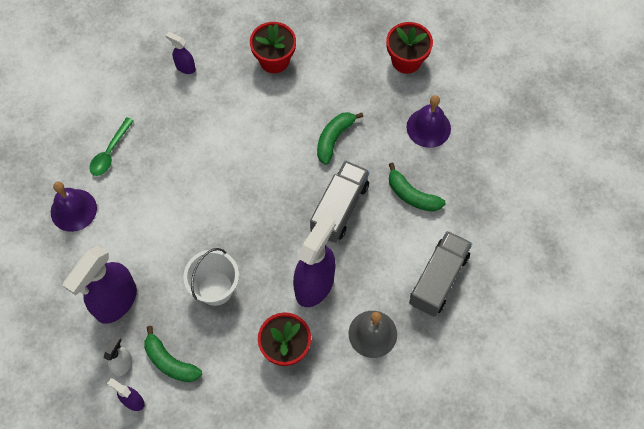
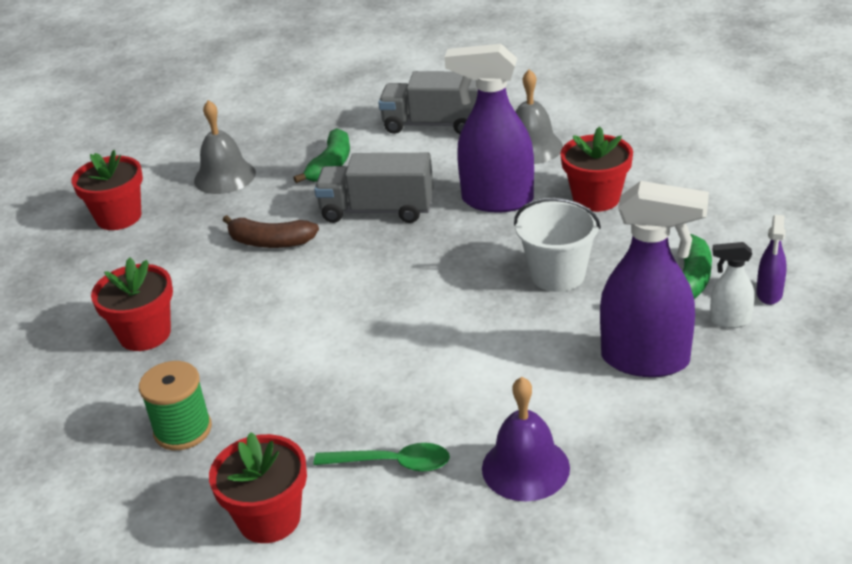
camera: 105 degrees left, 30 degrees down
(104, 93) = (269, 518): none -> red flower pot
(185, 67) = (183, 430): purple spray bottle -> green spool
(334, 139) = (270, 242): green banana -> brown banana
(428, 127) = (224, 176): purple bell -> grey bell

